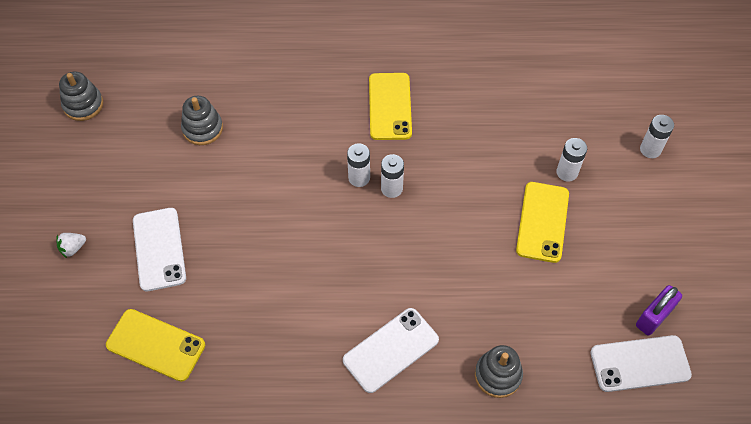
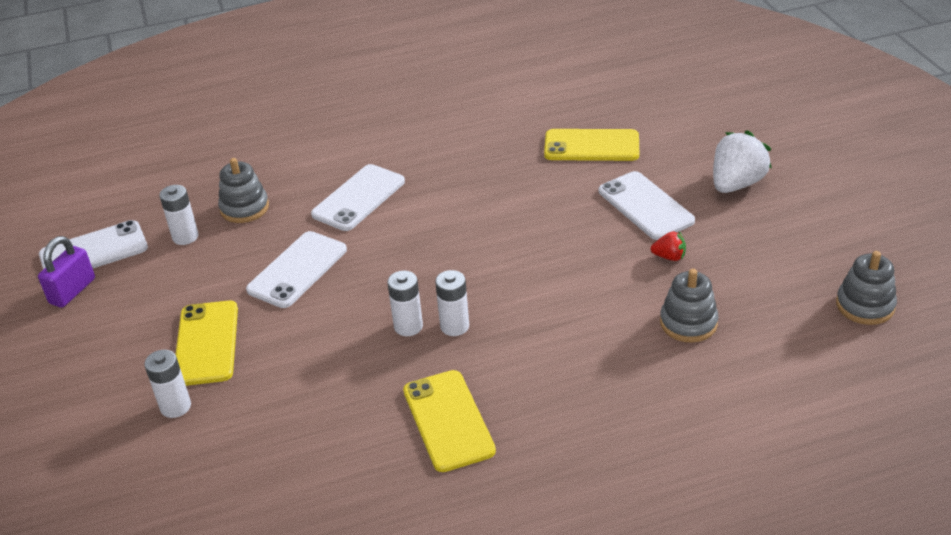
camera: 165 degrees right, 20 degrees down
(73, 248) = (736, 184): white strawberry -> white strawberry, size x2.04
(176, 189) = (669, 257): none -> red strawberry
(462, 276) = (297, 270): none -> white phone
(650, 149) = (50, 470): white battery -> white battery (185, 237)

